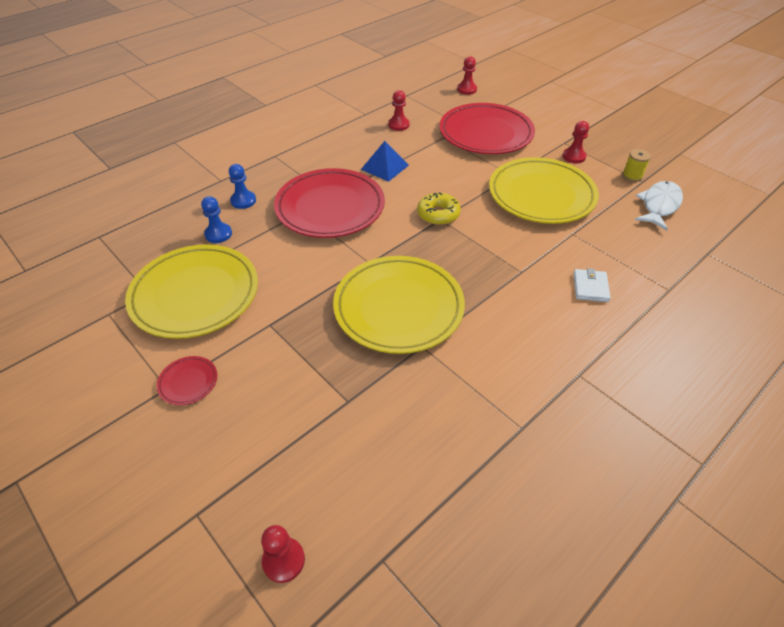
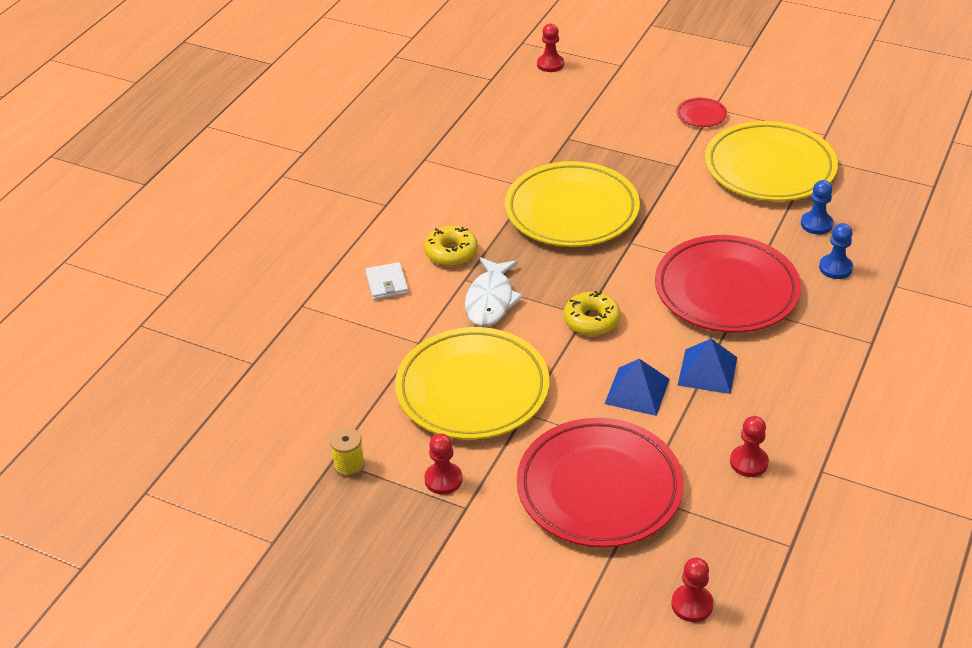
camera: 160 degrees right, 5 degrees down
(435, 168) = (637, 391): none -> blue pyramid
(525, 299) = (451, 252): none -> yellow donut
(659, 205) = (310, 420): white fish -> white fish (491, 300)

